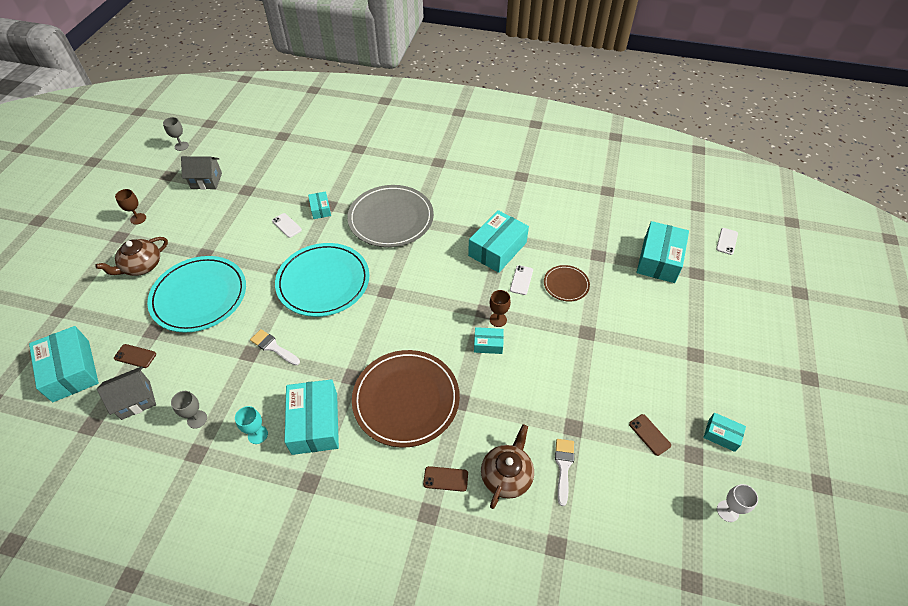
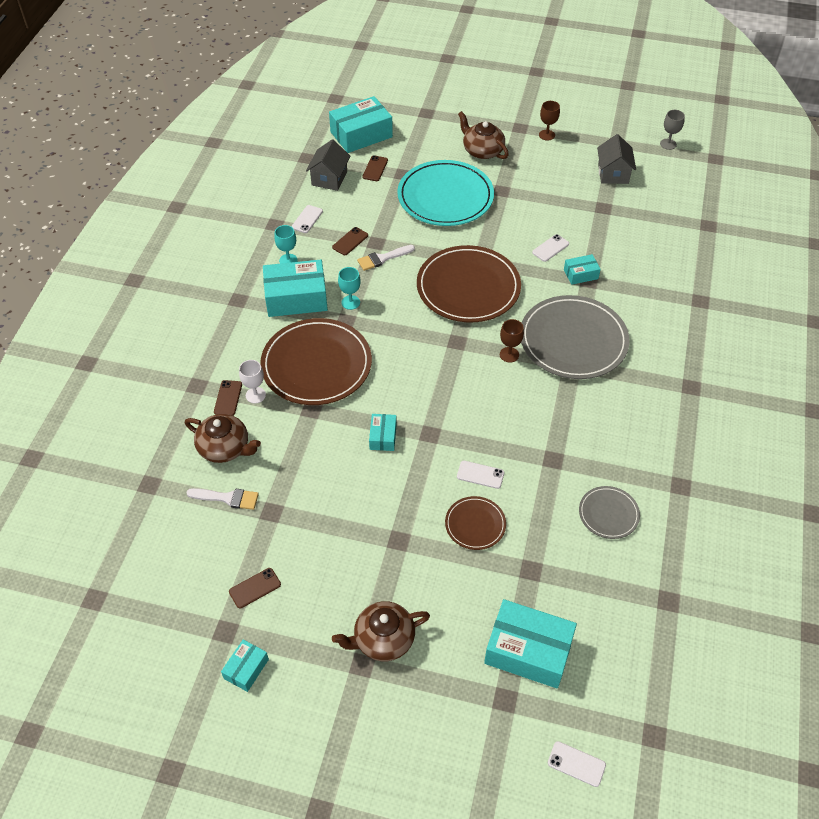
camera: 90 degrees right, 0 degrees up
(135, 400) = (329, 178): grey house -> grey house turned 45 degrees clockwise
(197, 419) = (307, 219): grey goblet -> white phone
(242, 376) = (350, 241): none -> brown phone
(273, 347) = (383, 258): white brush -> white brush turned 150 degrees counterclockwise
(323, 282) = (468, 287): turquoise plate -> brown plate
(328, 373) = (350, 302): none -> turquoise goblet
(497, 249) = (531, 451): turquoise box -> none
(498, 319) = (418, 447): brown goblet -> brown goblet (509, 354)
(547, 212) = (608, 514): none -> grey plate
(672, 342) = (383, 639): none -> brown teapot
(727, 511) = (156, 652): white goblet -> white goblet (255, 395)

